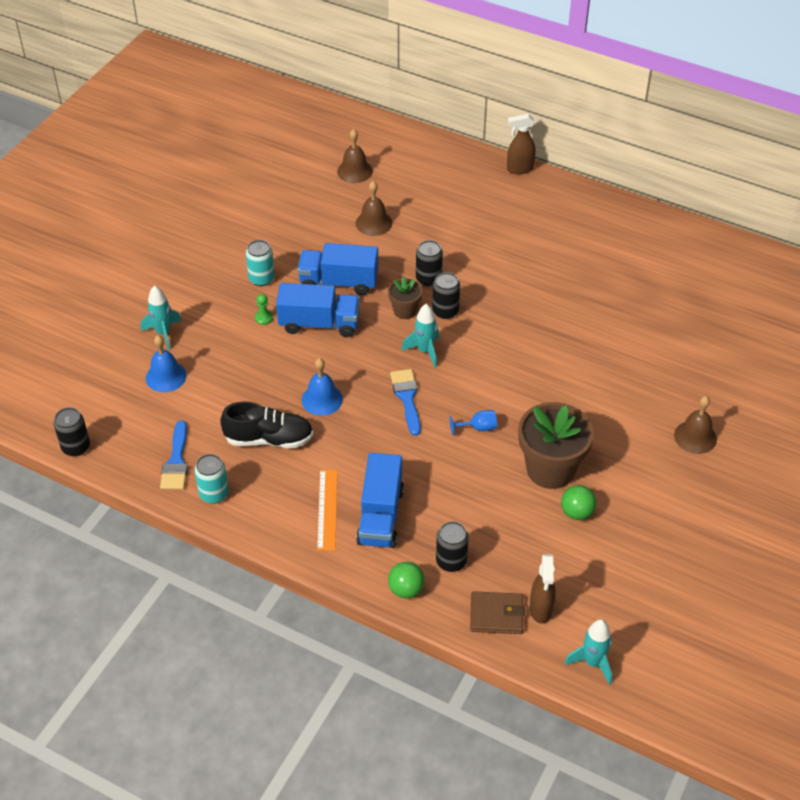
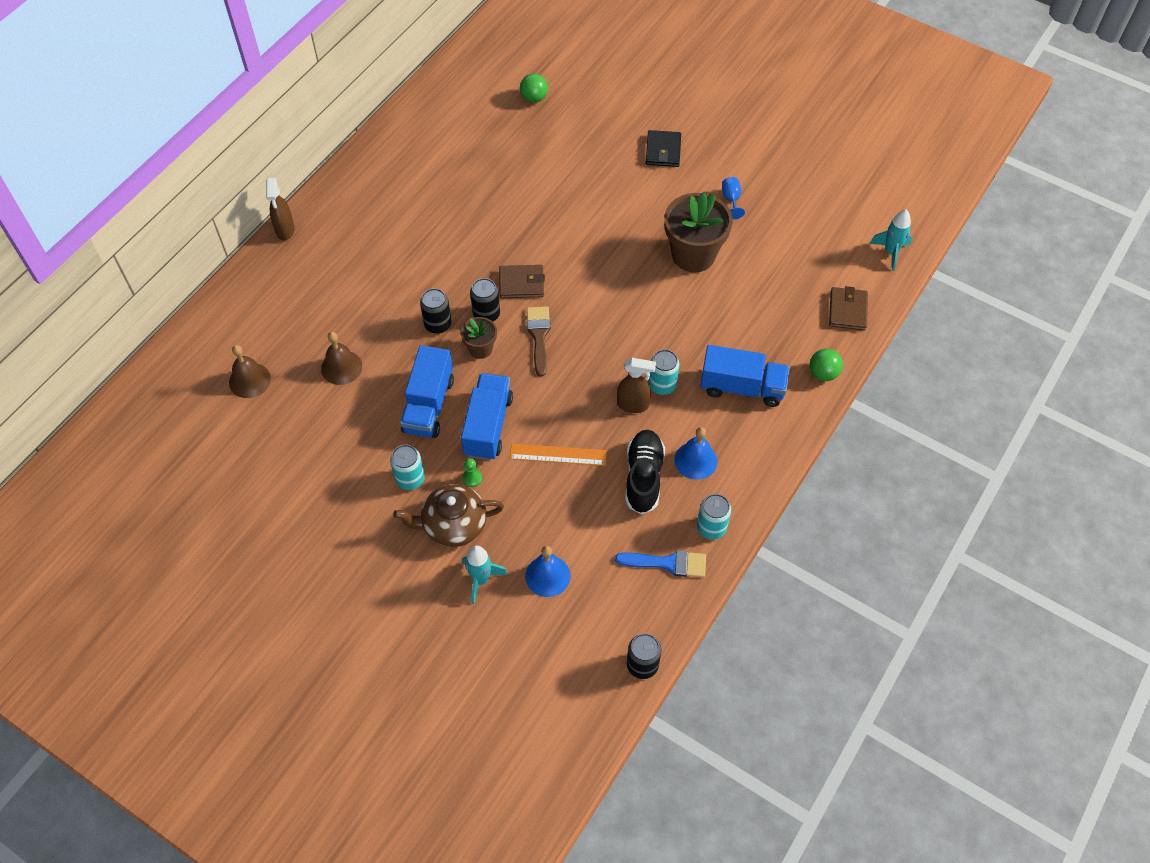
camera: 85 degrees left, 10 degrees up
(217, 310) = (453, 524): none -> brown teapot
(322, 399) = (594, 428): blue bell -> blue bell (695, 460)
(327, 509) = (733, 430): orange ruler -> orange ruler (558, 454)
(377, 449) = (662, 385): none -> turquoise can
(407, 398) = (599, 356): blue brush -> none
(425, 351) = (539, 336): turquoise rocket -> brown brush
(451, 561) = (793, 337): black can -> none
(478, 428) = (641, 303): blue goblet -> blue goblet (731, 200)
(487, 333) = (521, 283): none -> brown wallet
(541, 609) = (841, 280): brown spray bottle -> brown spray bottle (633, 405)
(577, 512) = (741, 242): green ball -> green ball (534, 98)
(695, 437) = (663, 151): brown bell -> black wallet

